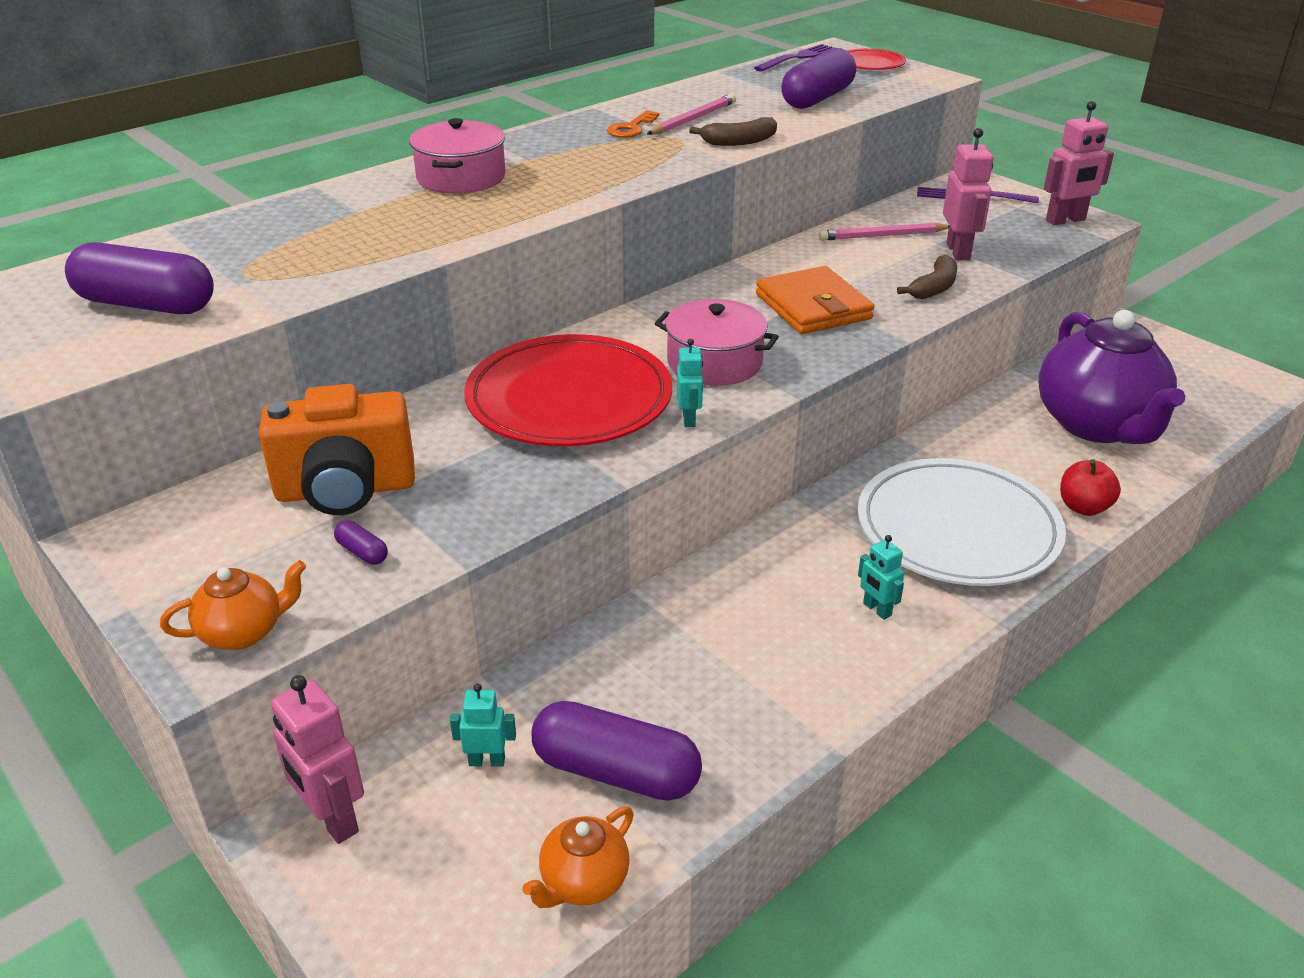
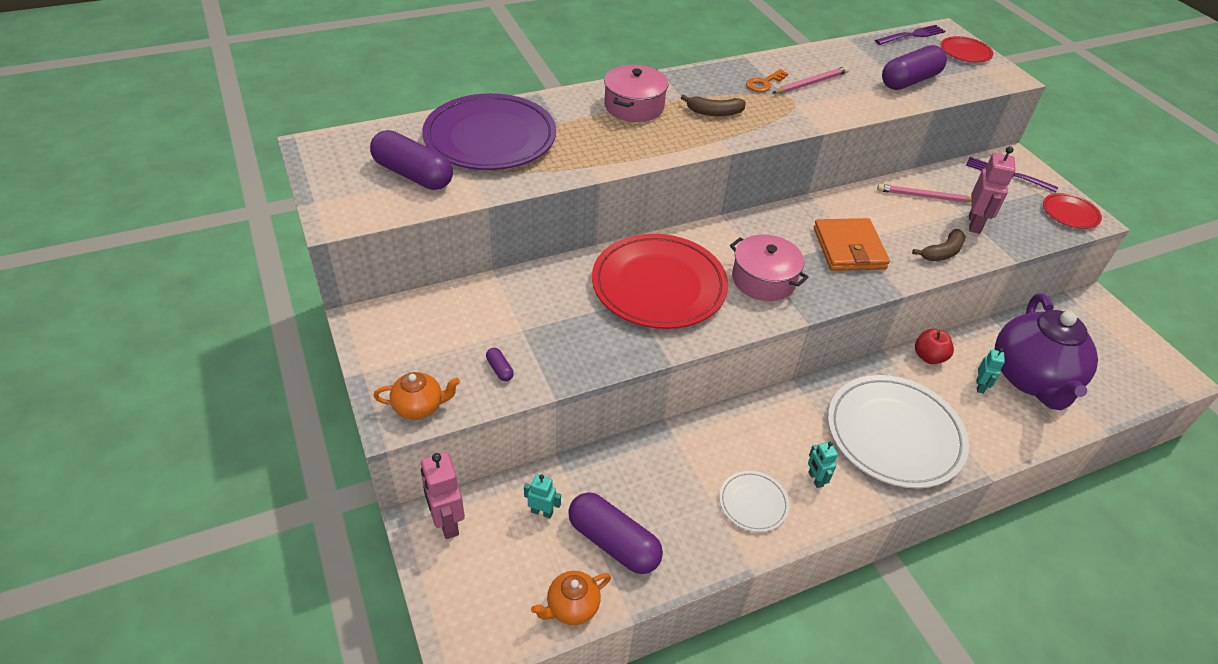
camera: 15 degrees right, 10 degrees up
(257, 244) = (490, 138): none -> purple plate
(346, 490) = (503, 321): orange camera -> none
(689, 419) = (730, 322): turquoise robot -> turquoise robot (980, 386)
(739, 142) = (835, 113): brown banana -> brown banana (714, 112)
(803, 662) = (753, 503): none -> white plate
(1065, 220) = (1070, 213): pink robot -> red plate
(1083, 507) = (990, 442): red apple -> red apple (929, 357)

